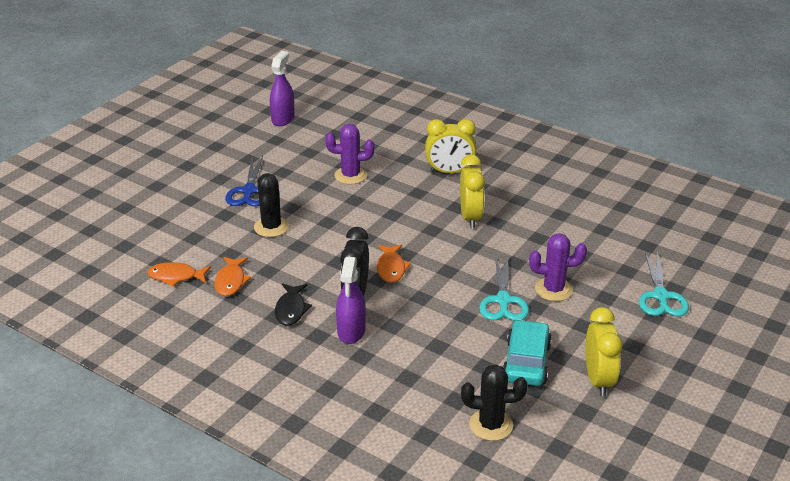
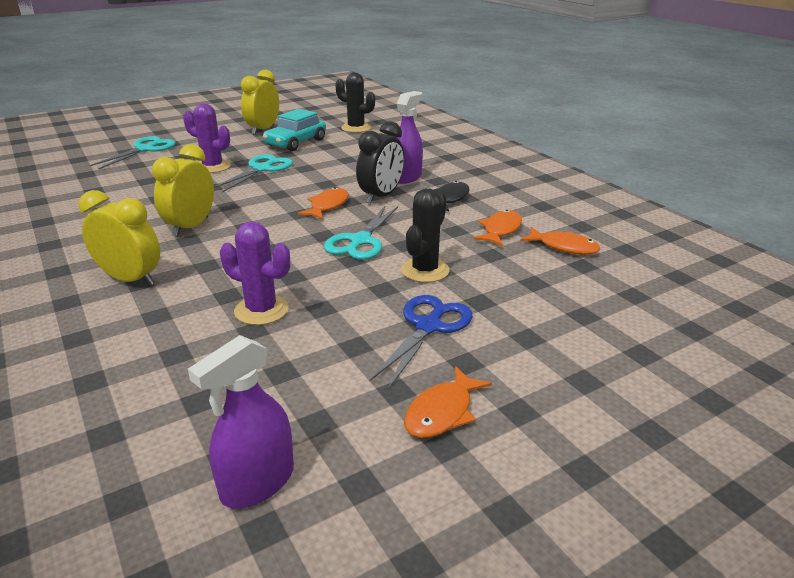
camera: 155 degrees left, 5 degrees down
(222, 156) = (442, 412): none -> orange fish
(334, 239) = (360, 241): none -> turquoise scissors

